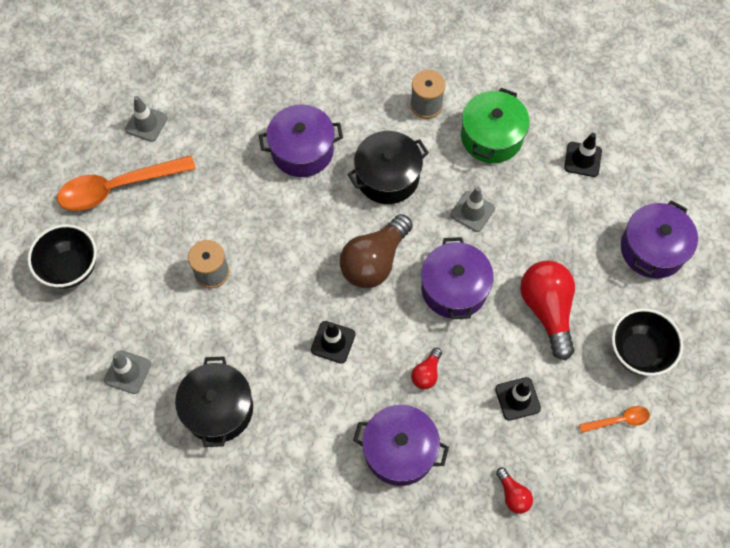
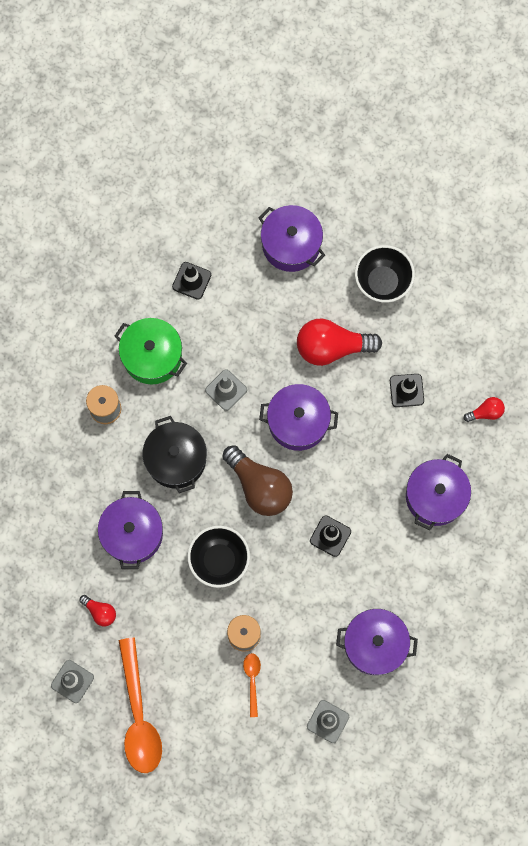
camera: 80 degrees left, 10 degrees up
(71, 268) = (216, 766): black bowl -> black bowl (219, 560)
(218, 409) = (375, 644): black pot -> purple pot
(426, 373) = (372, 461): red light bulb -> red light bulb (100, 612)
(619, 420) = (438, 313): orange spoon -> orange spoon (252, 680)

